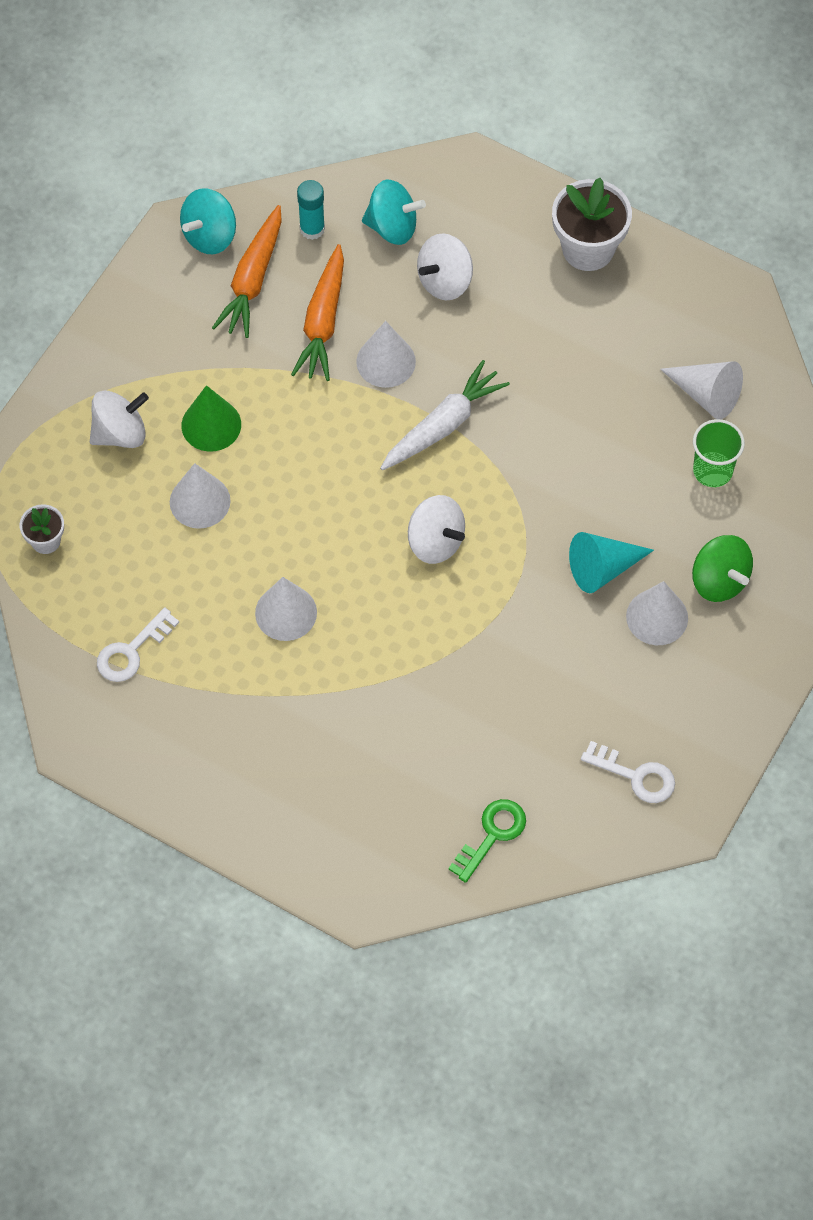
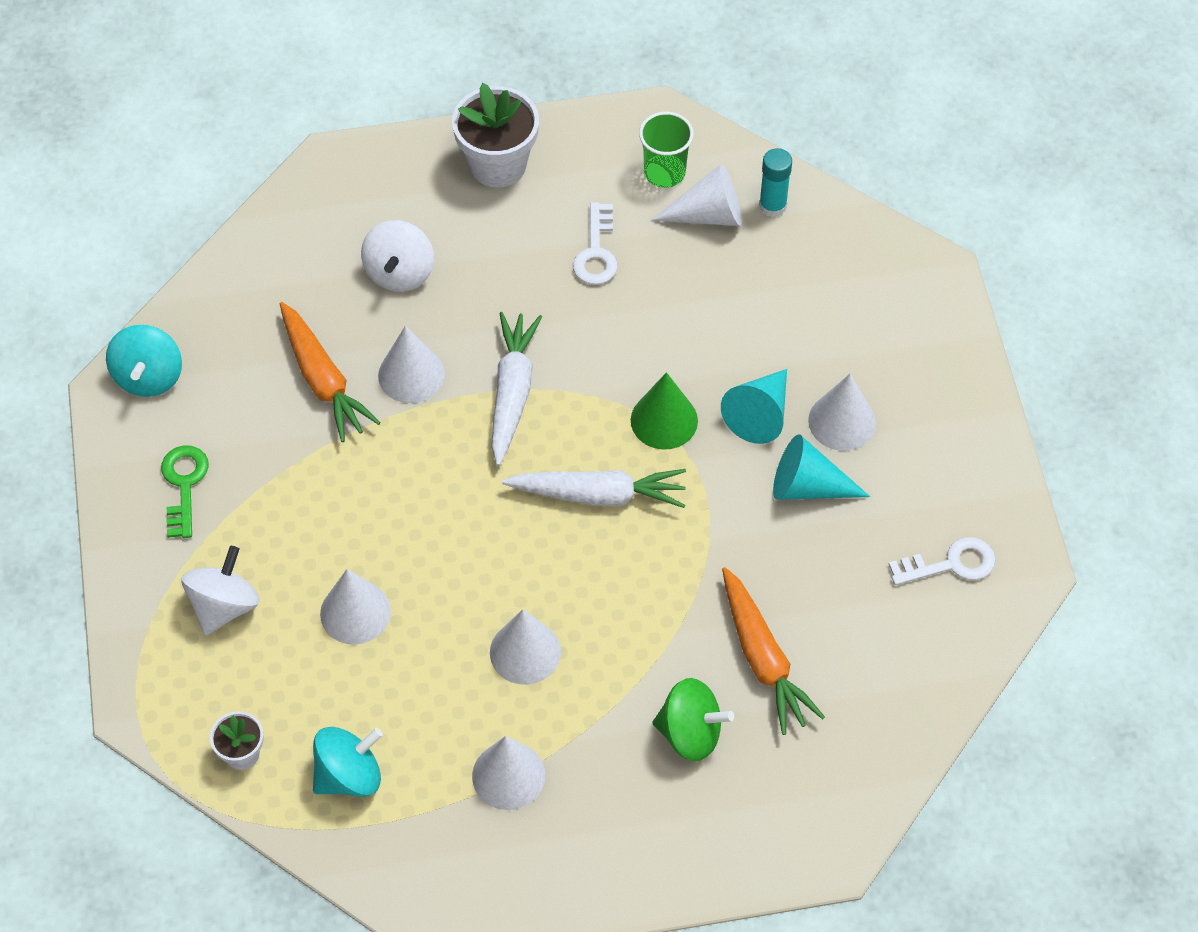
camera: 40 degrees left, 5 degrees down
(131, 651) = (416, 791): white key -> white key (596, 252)
(199, 686) = (508, 775): none -> white cone
(211, 425) = (303, 538): green cone -> green cone (664, 420)
(253, 279) = (224, 387): orange carrot -> orange carrot (763, 658)
(312, 229) = (239, 308): turquoise glue stick -> turquoise glue stick (772, 206)
(392, 227) = (310, 259): turquoise spinning top -> turquoise spinning top (349, 775)
(435, 541) = (598, 495): white spinning top -> white carrot
(492, 835) = (883, 705): green key -> green key (184, 485)
(587, 645) = (808, 486): none -> turquoise cone
(712, 471) = (772, 271): green cup -> green cup (664, 172)
(719, 580) = (862, 355): green spinning top -> green spinning top (690, 733)

